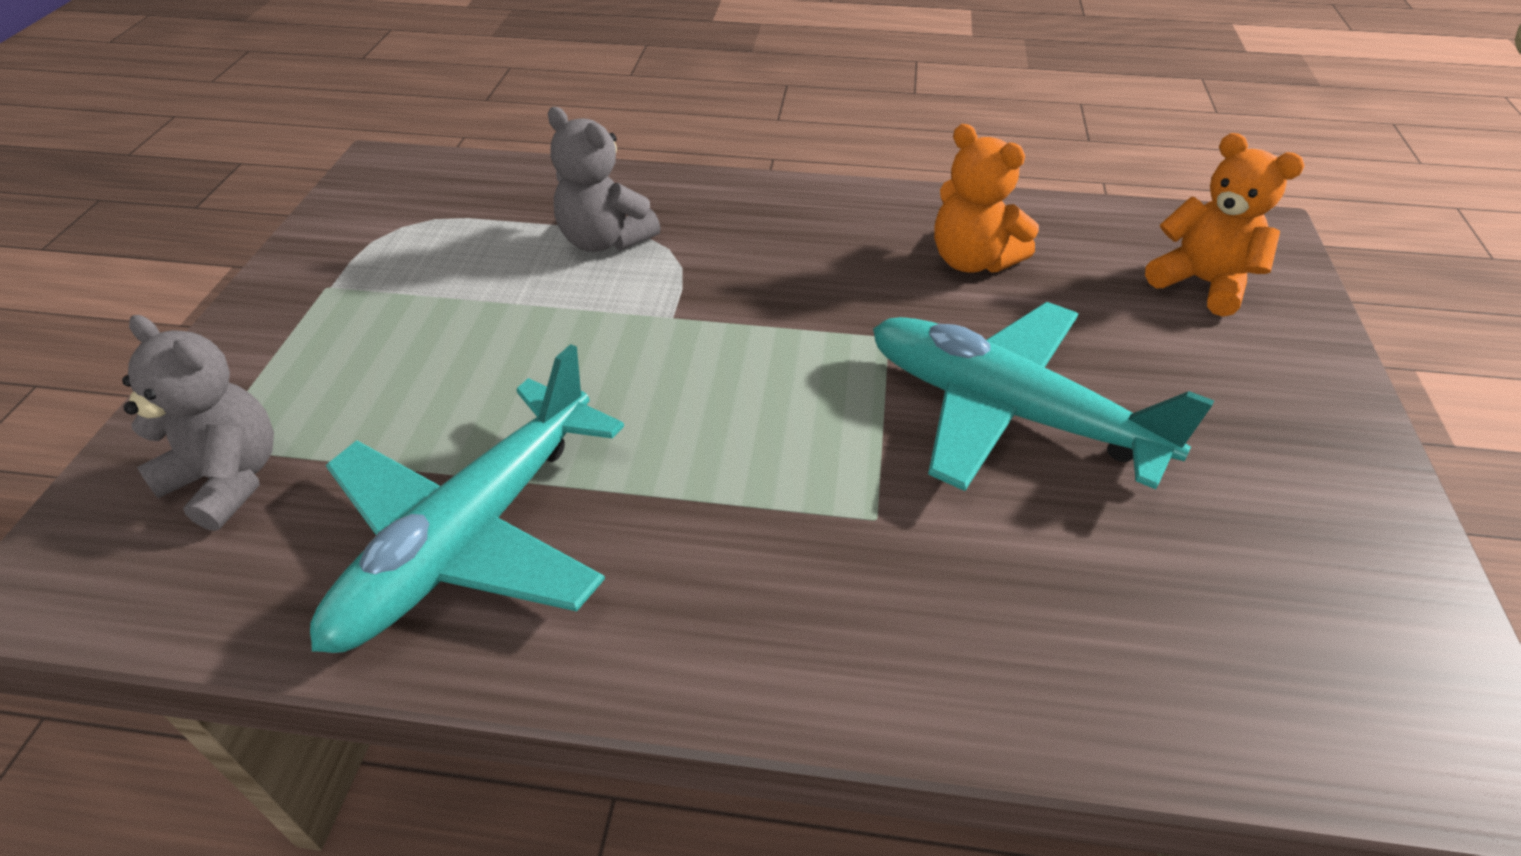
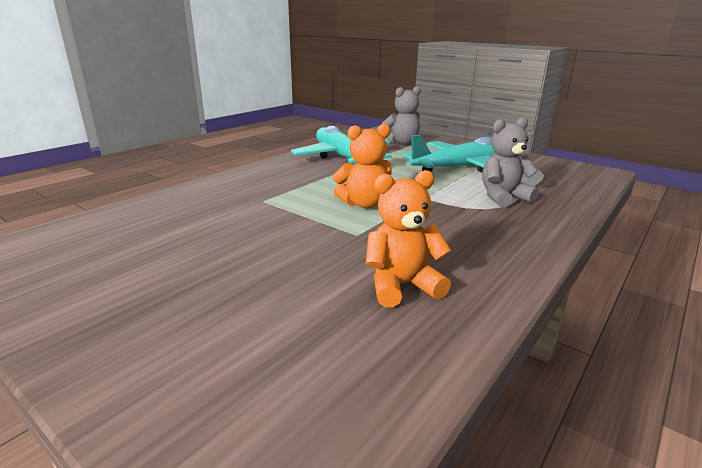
camera: 120 degrees right, 20 degrees down
(1010, 412) = (268, 243): turquoise plane -> turquoise plane (461, 168)
(1202, 283) = (263, 387): orange teddy bear -> orange teddy bear (364, 204)

